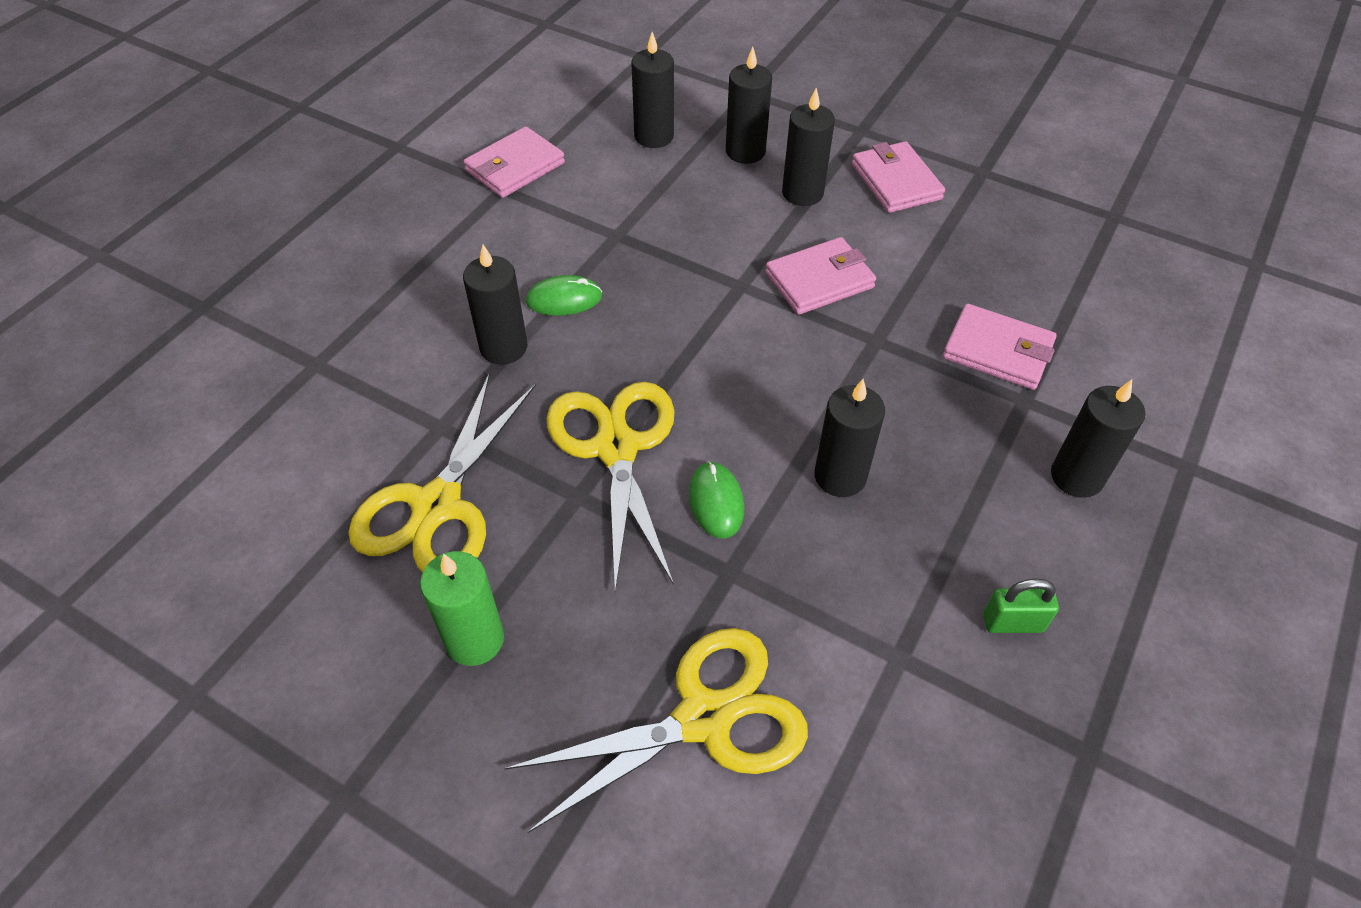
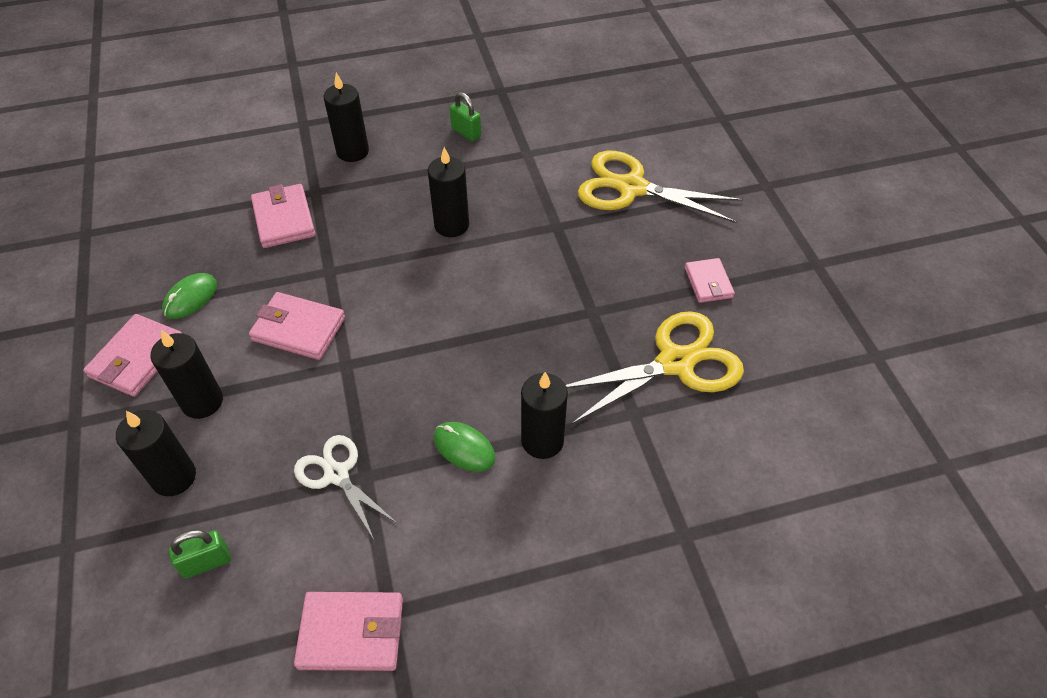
camera: 135 degrees left, 0 degrees up
(474, 639) = (708, 282): green candle -> pink wallet
(616, 448) = (544, 321): yellow scissors -> none
(639, 222) = (336, 474): none -> white scissors
(654, 136) = (206, 562): black candle -> green padlock
(716, 502) = (525, 257): green mouse -> green mouse (190, 298)

